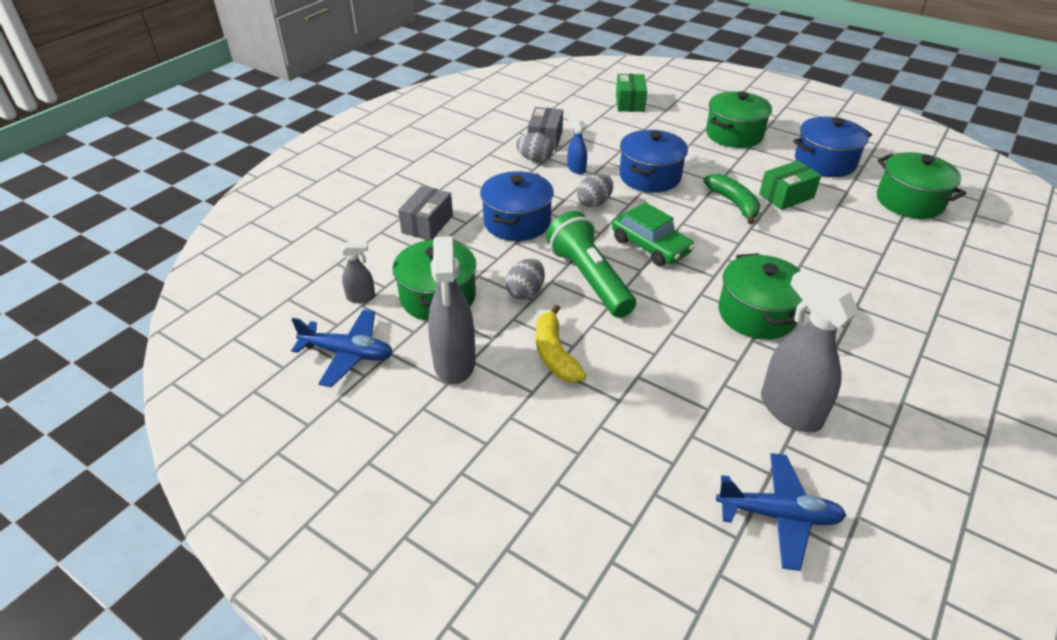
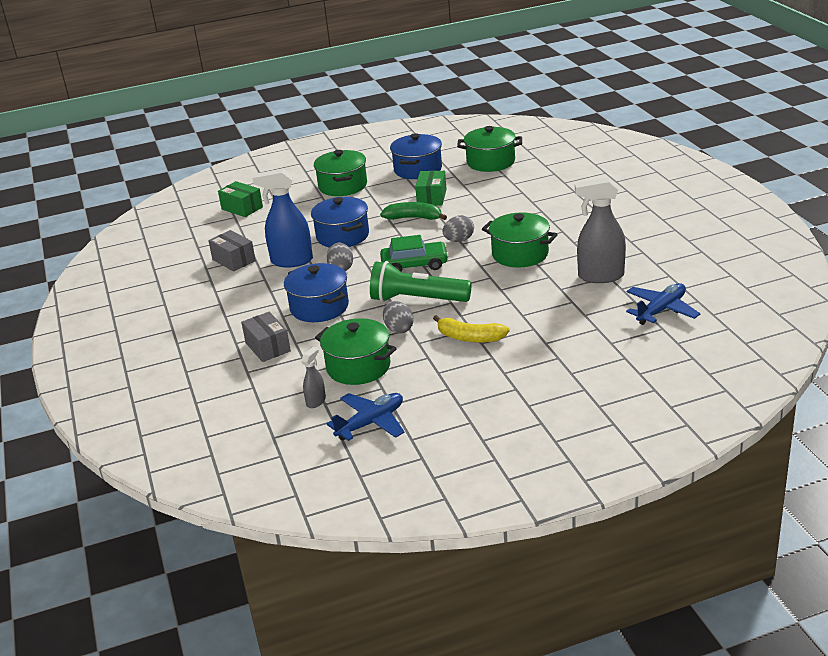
camera: 50 degrees left, 10 degrees down
(454, 363) = (433, 379): grey spray bottle -> none
(535, 159) = (254, 274): grey egg -> grey egg (459, 240)
(576, 169) = (291, 261): blue spray bottle -> blue spray bottle, size x2.05

